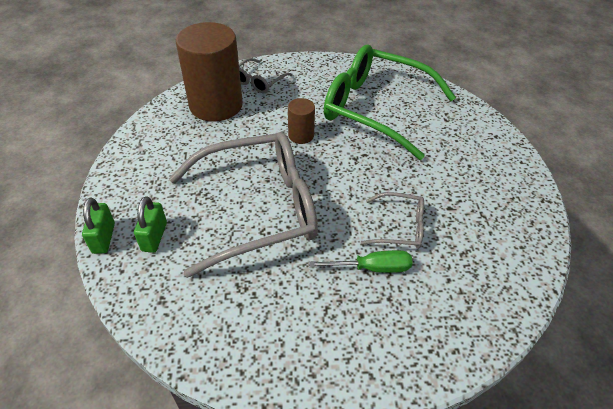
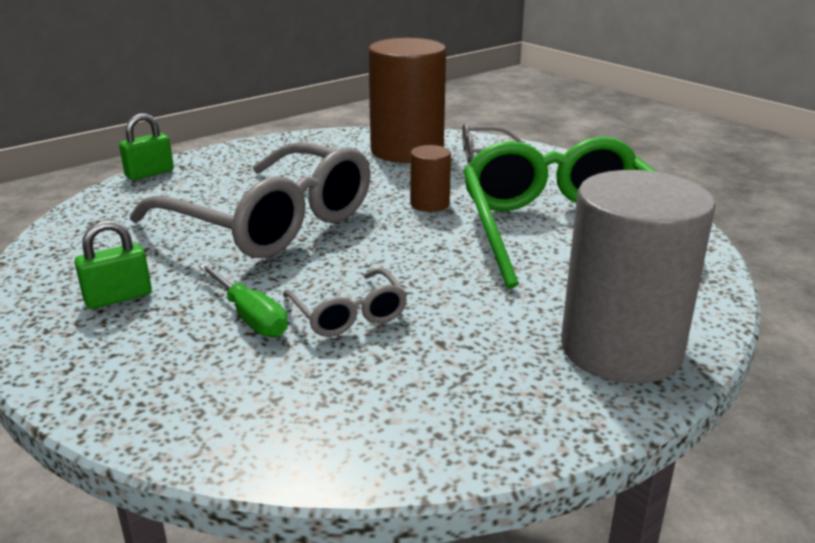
camera: 55 degrees right, 20 degrees down
(154, 237) = (173, 191): green padlock -> green padlock (118, 297)
(493, 157) = (621, 349): none -> grey cylinder

